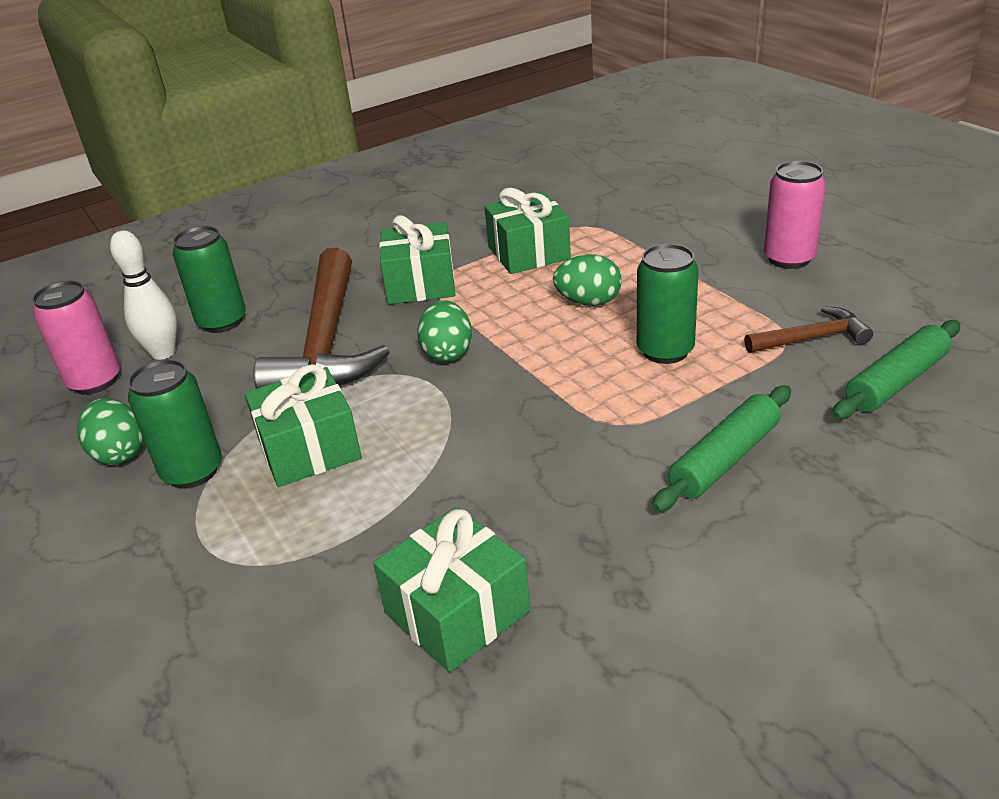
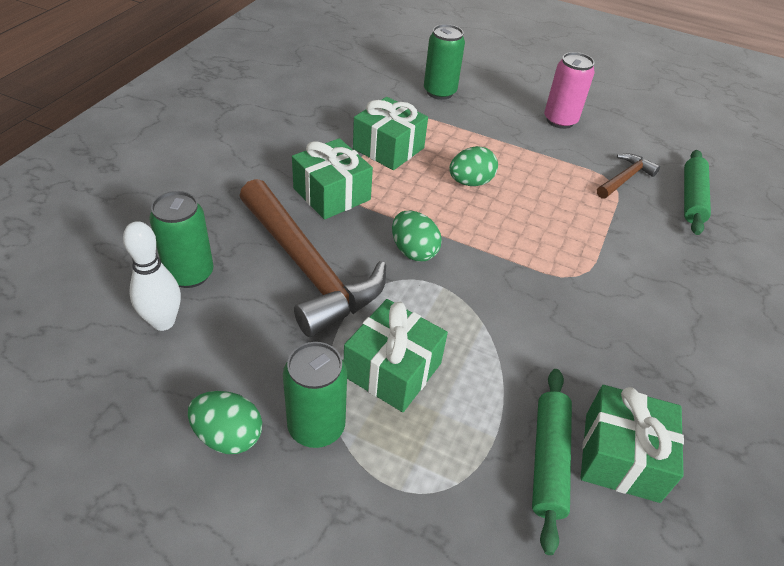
camera: 40 degrees left, 10 degrees up
(95, 381) = (121, 373): pink can -> none
(665, 351) = (554, 210): green can -> green can (439, 92)
(724, 459) = (659, 281): green rolling pin -> green rolling pin (548, 460)

